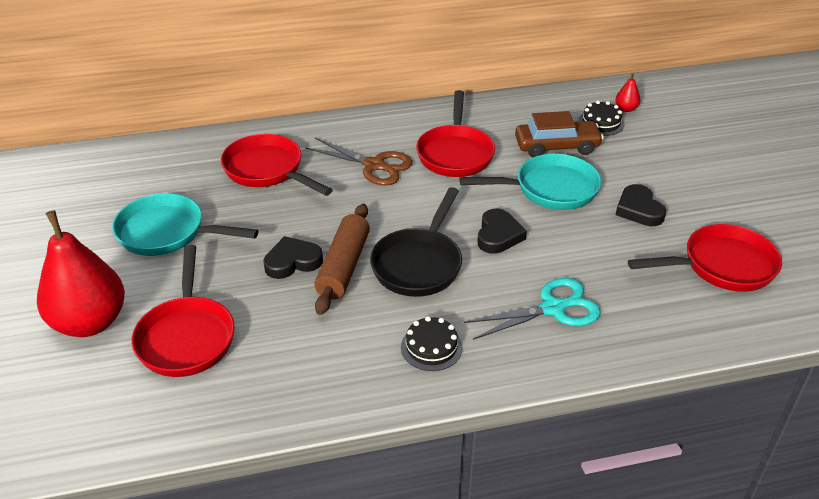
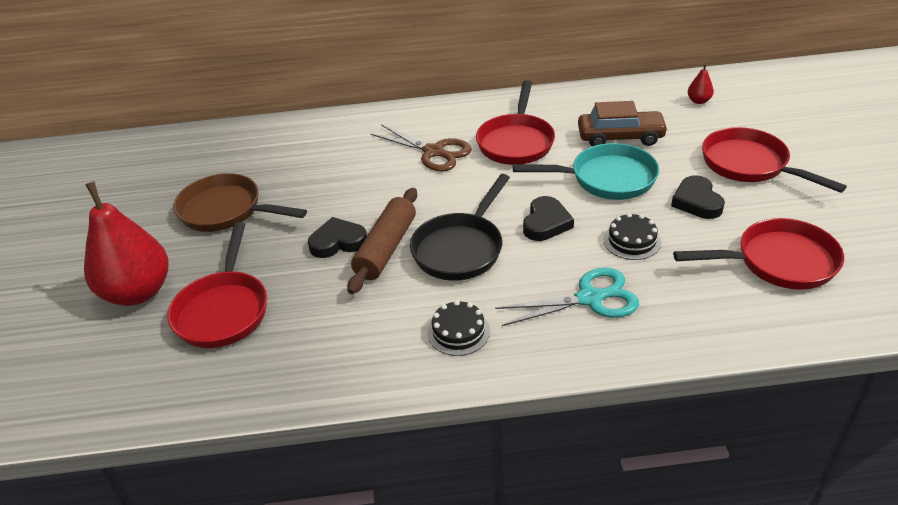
camera: 10 degrees right, 0 degrees up
(168, 233) = (226, 211): turquoise pan -> brown pan
(267, 170) = (331, 154): red pan -> red pan (750, 165)
(601, 123) = (670, 114): black cake -> black cake (632, 241)

